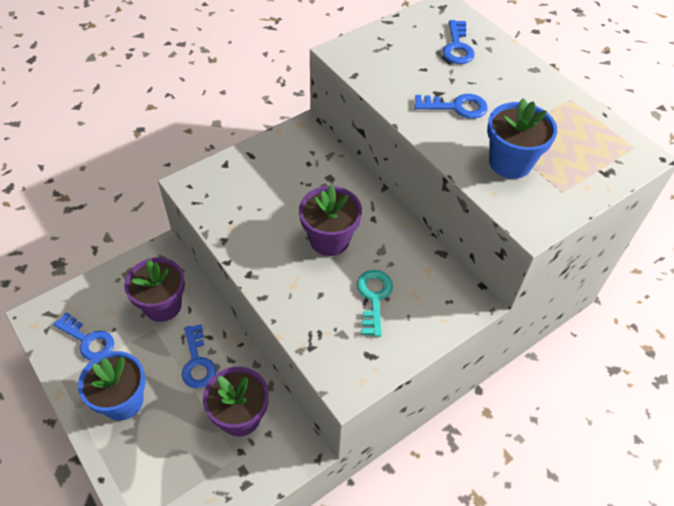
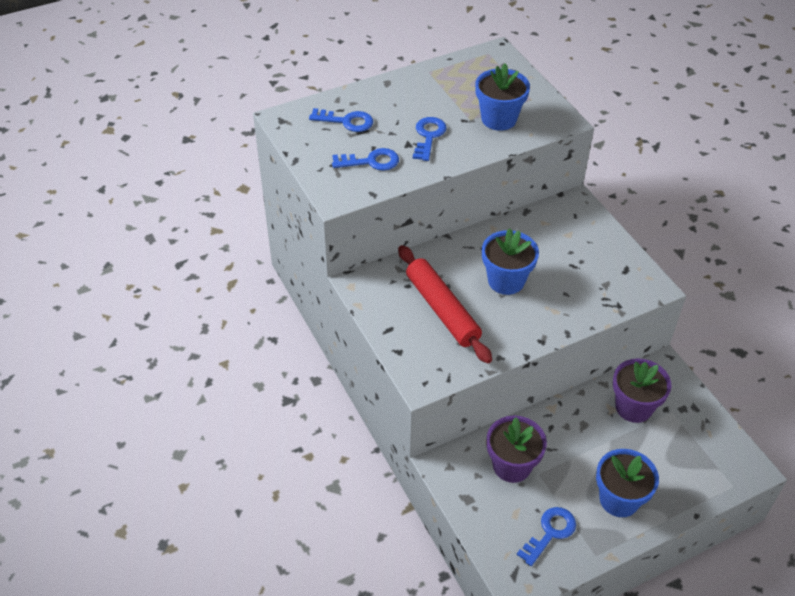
camera: 80 degrees left, 5 degrees down
(197, 362) = (578, 437): blue key -> blue key (371, 161)
(281, 191) = (442, 309): none -> red rolling pin
(329, 240) = (506, 280): purple flower pot -> blue flower pot
(374, 297) = (570, 259): turquoise key -> none

